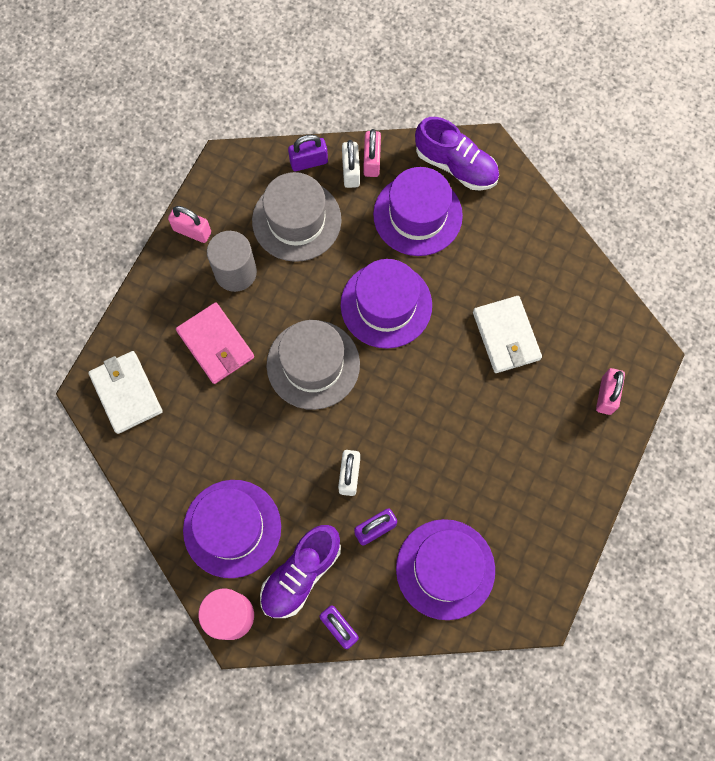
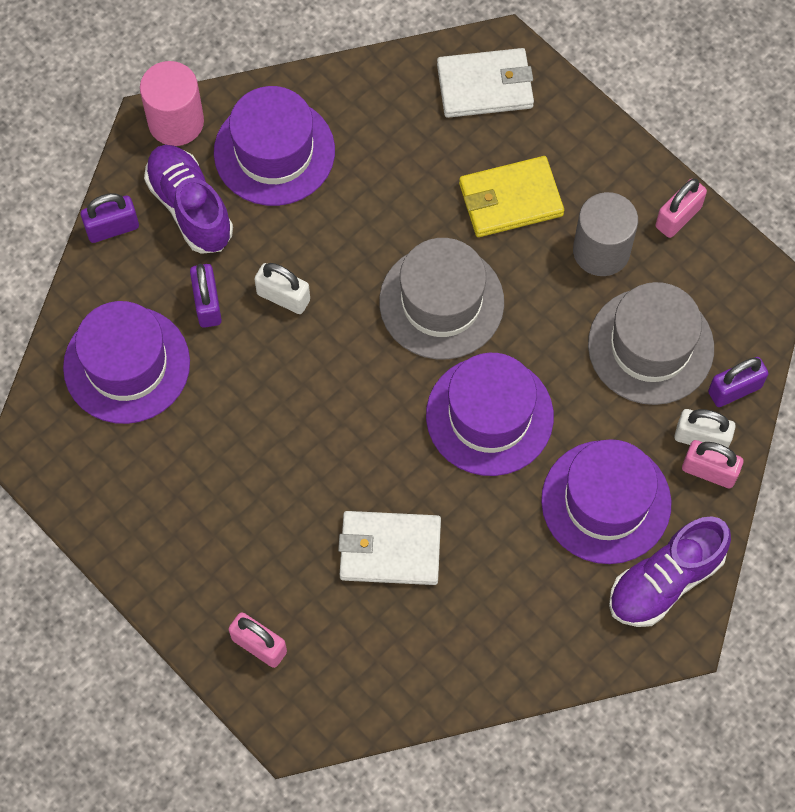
camera: 110 degrees right, 5 degrees down
(216, 344) = (510, 199): pink wallet -> yellow wallet
(308, 162) = (734, 389): purple padlock -> purple padlock turned 60 degrees clockwise

